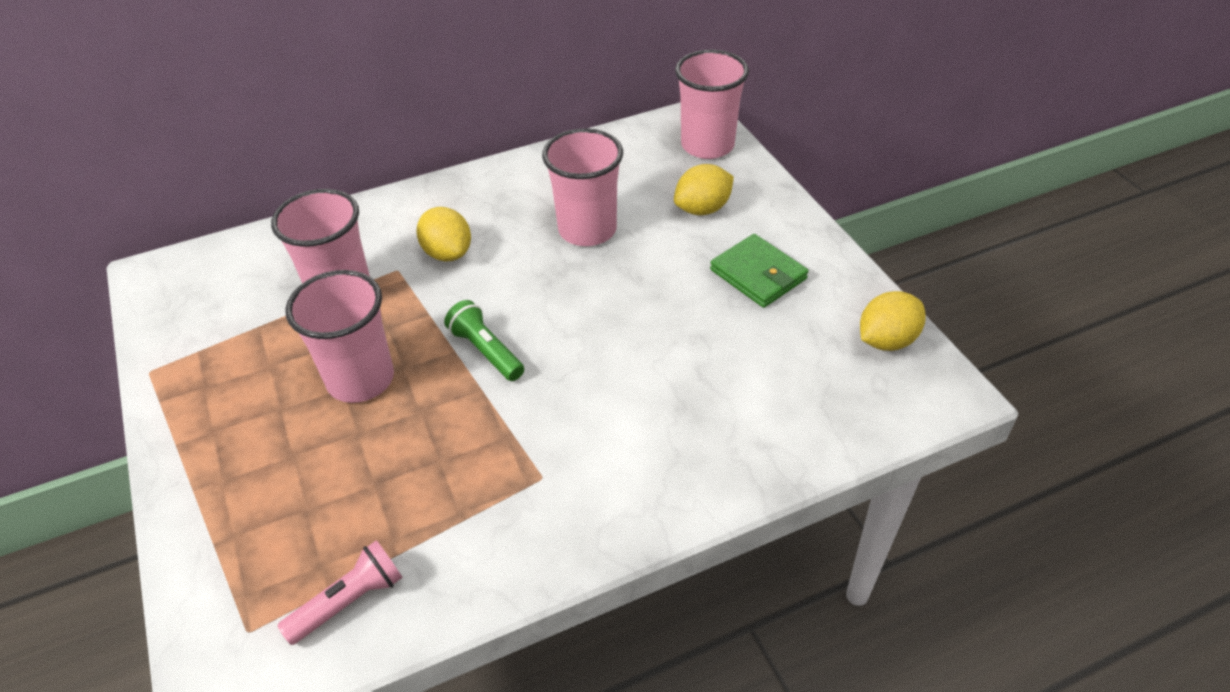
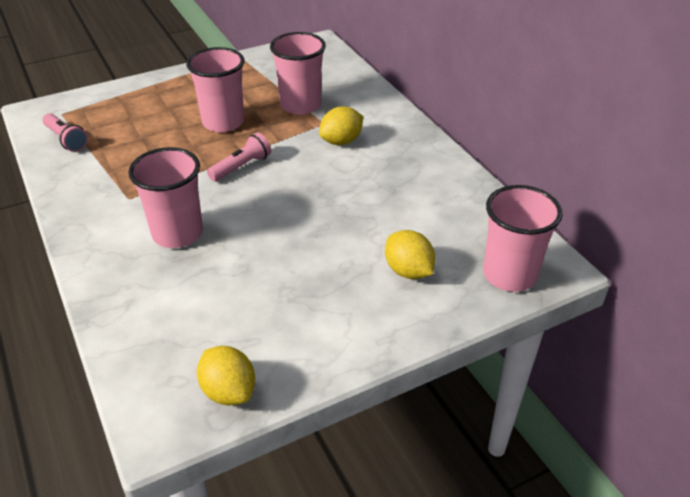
camera: 85 degrees right, 5 degrees down
(486, 351) = (241, 167): green flashlight -> pink flashlight
(587, 230) = (373, 204): pink cup -> pink cup (177, 233)
(758, 274) = (319, 306): green wallet -> none

